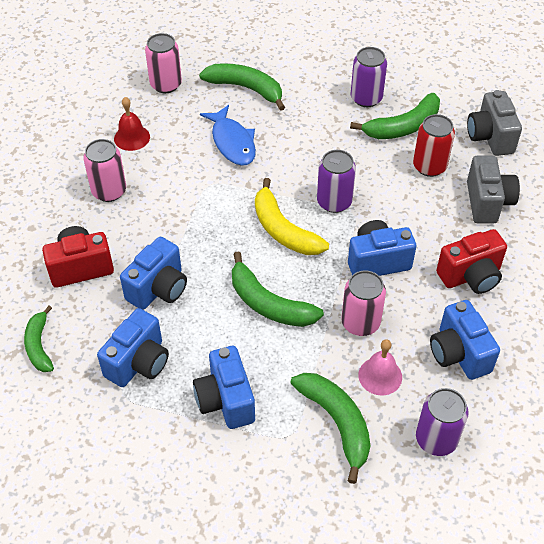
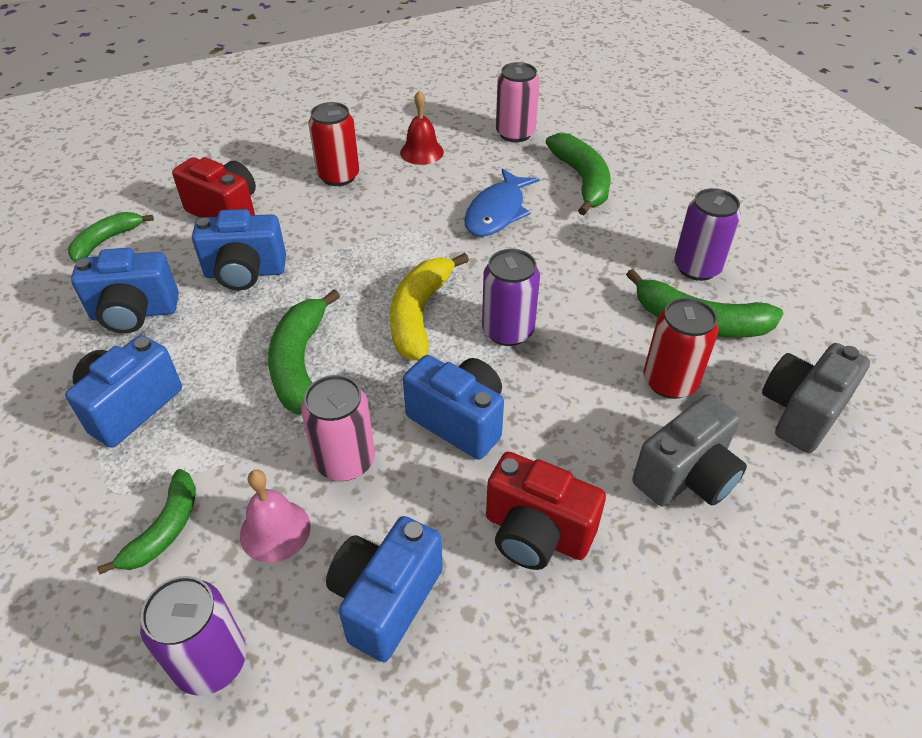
camera: 50 degrees right, 5 degrees down
(109, 191) = (338, 176): pink can -> red can
(337, 423) = (164, 529): green banana -> green banana, size x0.64

